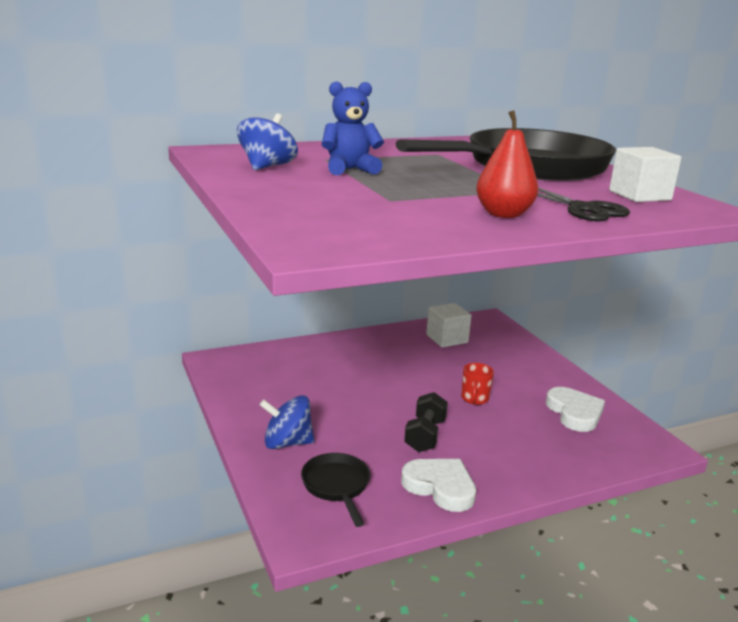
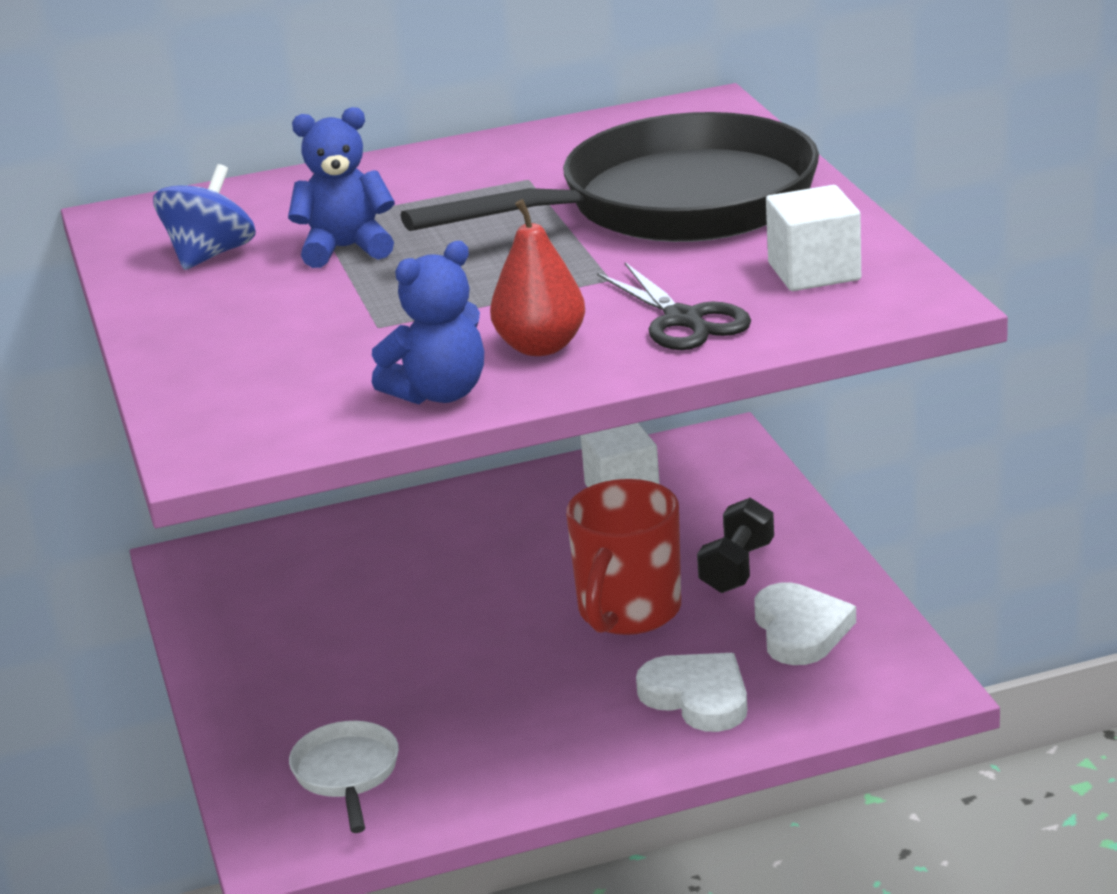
camera: 10 degrees right, 5 degrees up
(287, 443) = (283, 707): blue spinning top -> none
(337, 486) = (347, 774): black pan -> white pan
(425, 436) = (516, 685): black dumbbell -> black dumbbell (737, 568)
(440, 487) = (512, 769): white heart -> white heart (697, 697)
(454, 231) = (439, 393): none -> blue teddy bear
(474, 399) = (628, 612): red mug -> red mug, size x2.06

